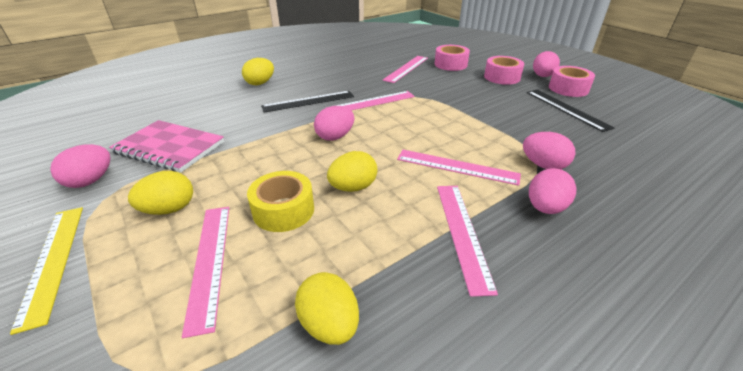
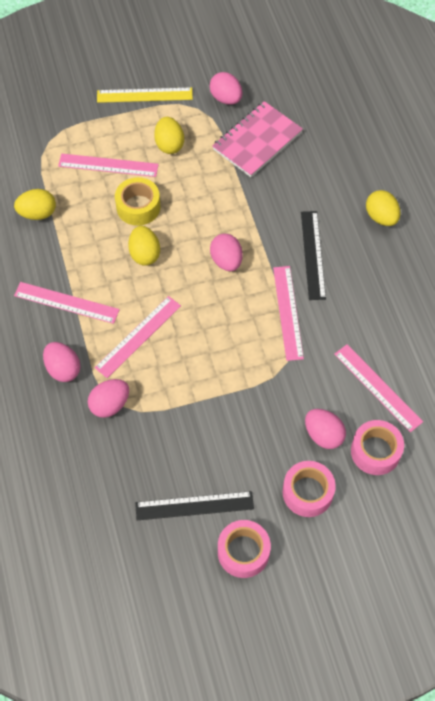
camera: 110 degrees right, 25 degrees up
(542, 76) = (292, 548): pink egg -> pink egg (323, 435)

